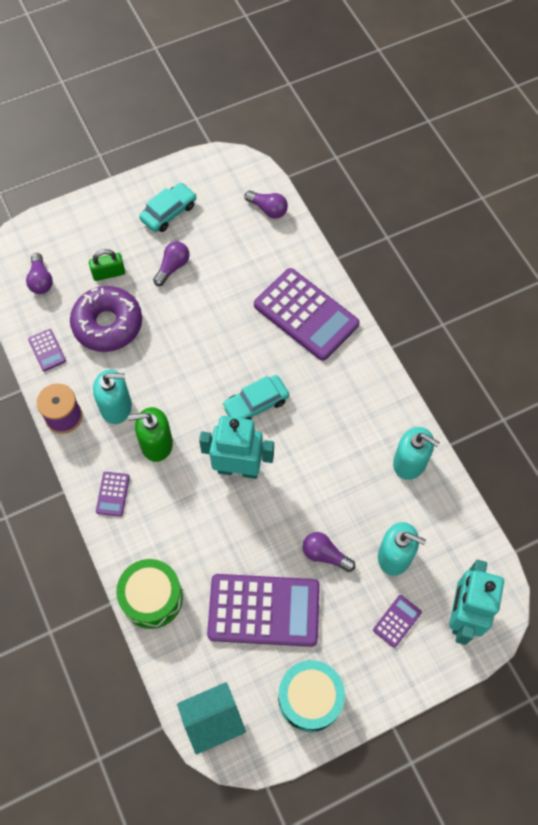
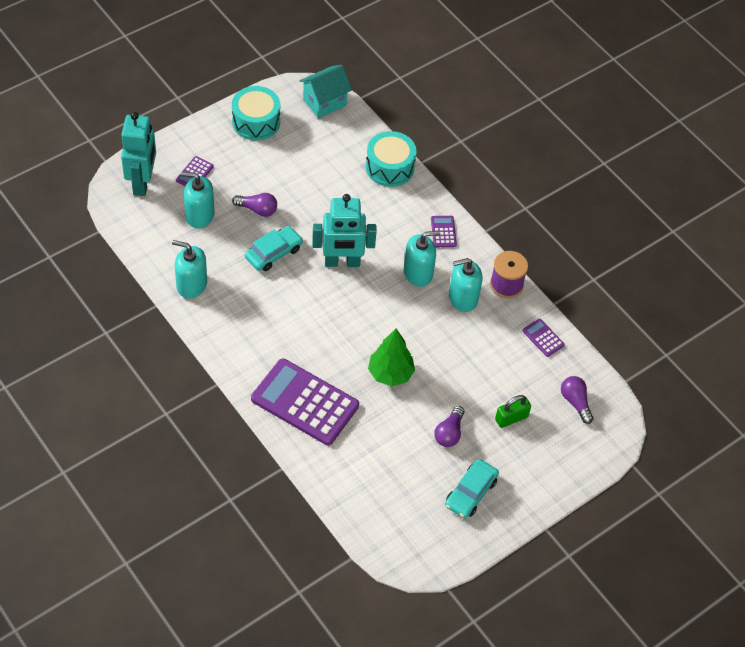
camera: 165 degrees right, 10 degrees down
(108, 324) = (495, 368): purple donut -> none
(152, 597) = (390, 167): green drum -> turquoise drum
(156, 444) = (418, 273): green soap dispenser -> turquoise soap dispenser
(215, 333) = (390, 373): none -> green tree
(256, 403) = (337, 316): turquoise car -> turquoise car (273, 253)
(264, 610) = (300, 169): purple calculator -> none
(268, 209) = (365, 511): purple light bulb -> none

